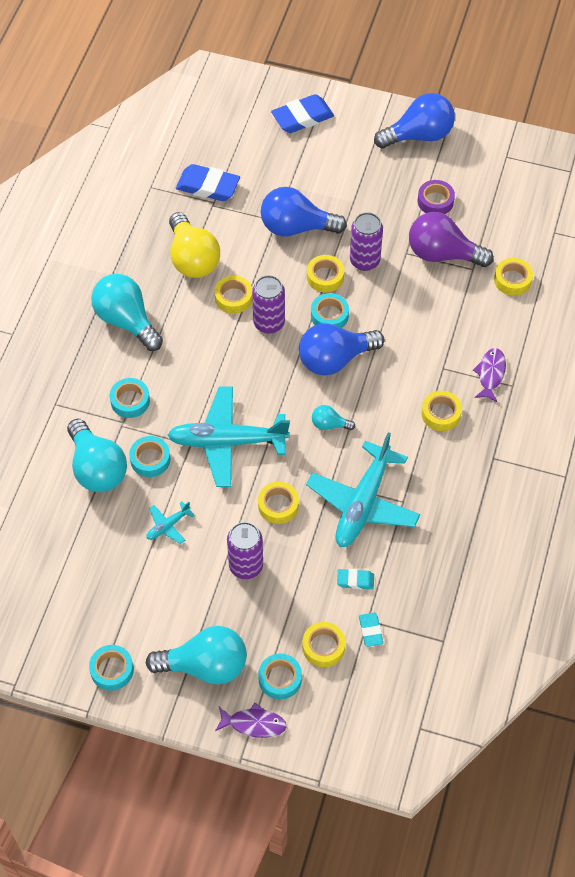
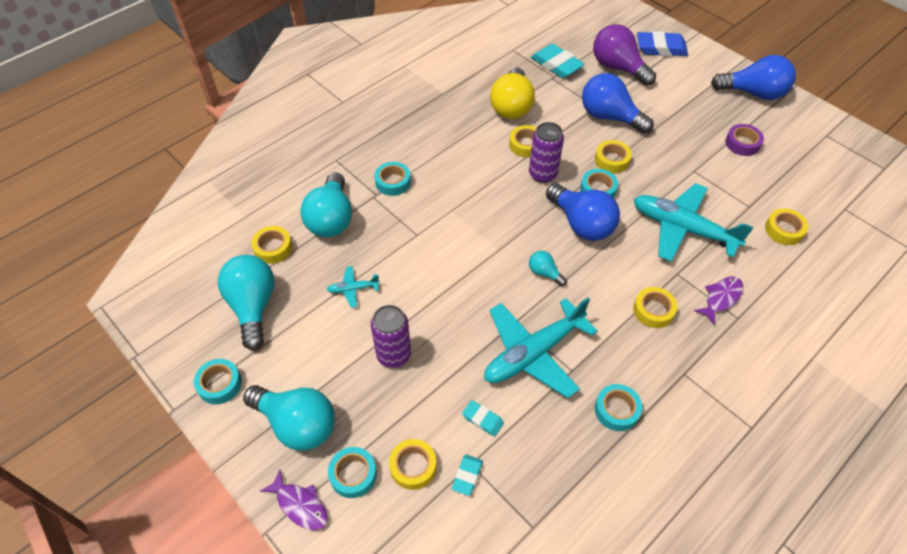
camera: 30 degrees right, 5 degrees down
(126, 320) = (431, 127): turquoise light bulb -> turquoise light bulb (253, 306)
(150, 459) = (377, 231): turquoise tape -> turquoise tape (616, 410)
(208, 186) = (556, 65): blue eraser -> turquoise eraser
(227, 442) = (447, 246): turquoise plane -> turquoise plane (682, 228)
(278, 505) = (456, 318): yellow tape -> yellow tape (273, 248)
(335, 359) = (581, 224): blue light bulb -> blue light bulb turned 135 degrees counterclockwise
(364, 261) = (653, 162): purple can -> none
(442, 254) = (727, 184): purple light bulb -> purple light bulb (618, 67)

